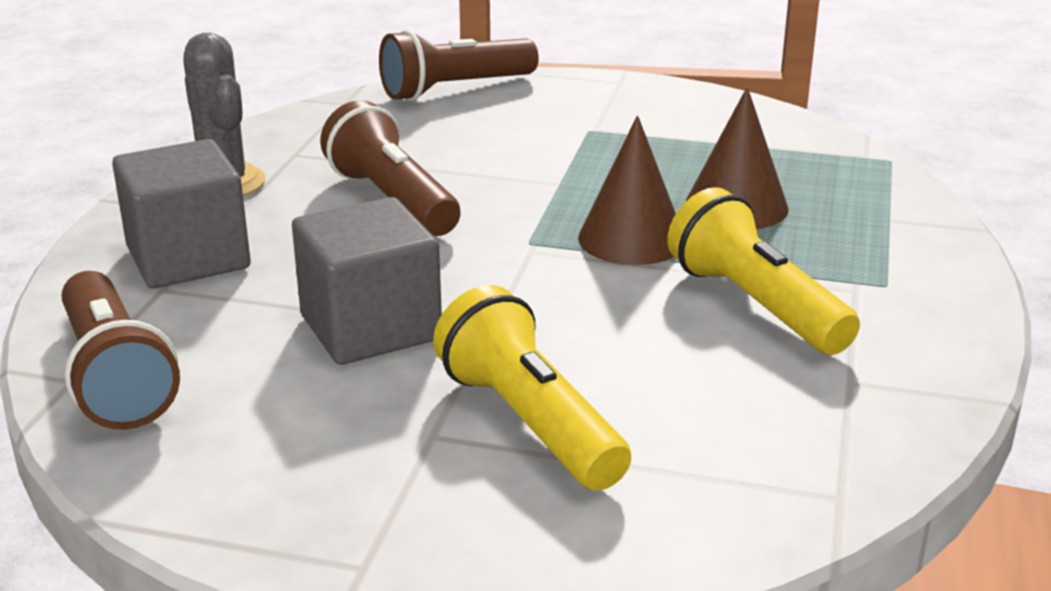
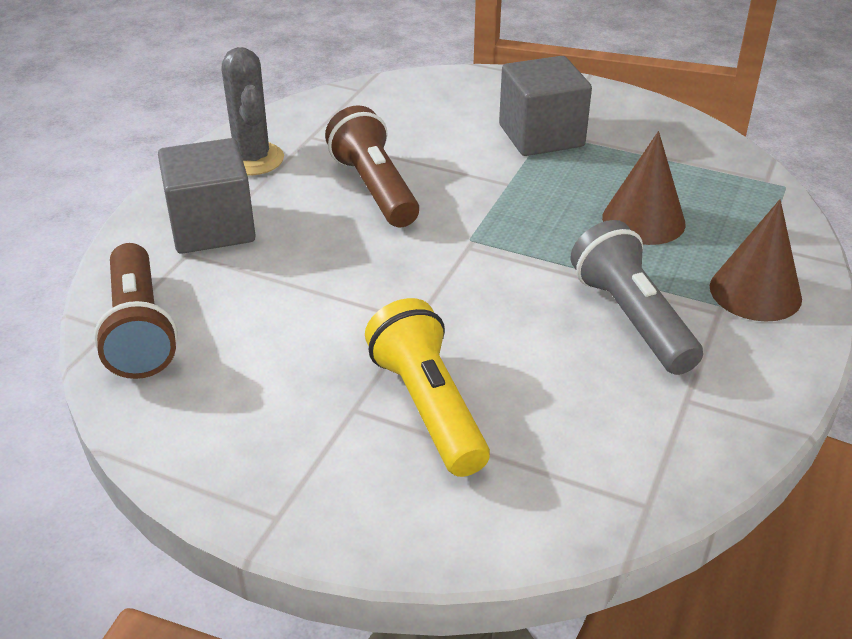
camera: 10 degrees right, 10 degrees up
(370, 327) = (331, 306): grey cube -> grey cube (541, 136)
(455, 89) = (449, 83): brown flashlight -> none
(631, 239) = (551, 244): brown cone -> brown cone (755, 292)
(755, 305) = (631, 318): yellow flashlight -> grey flashlight

